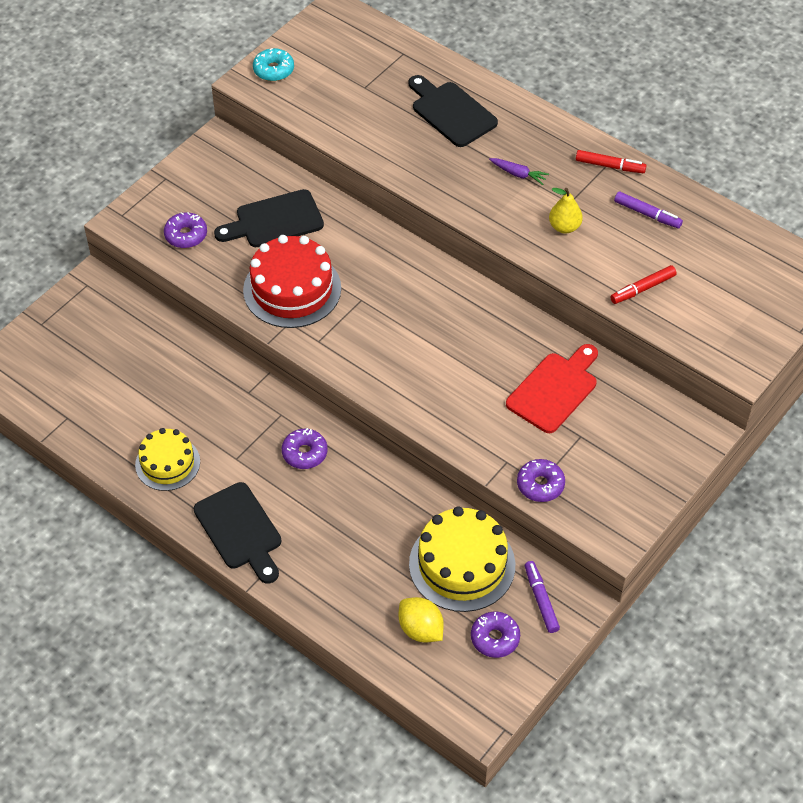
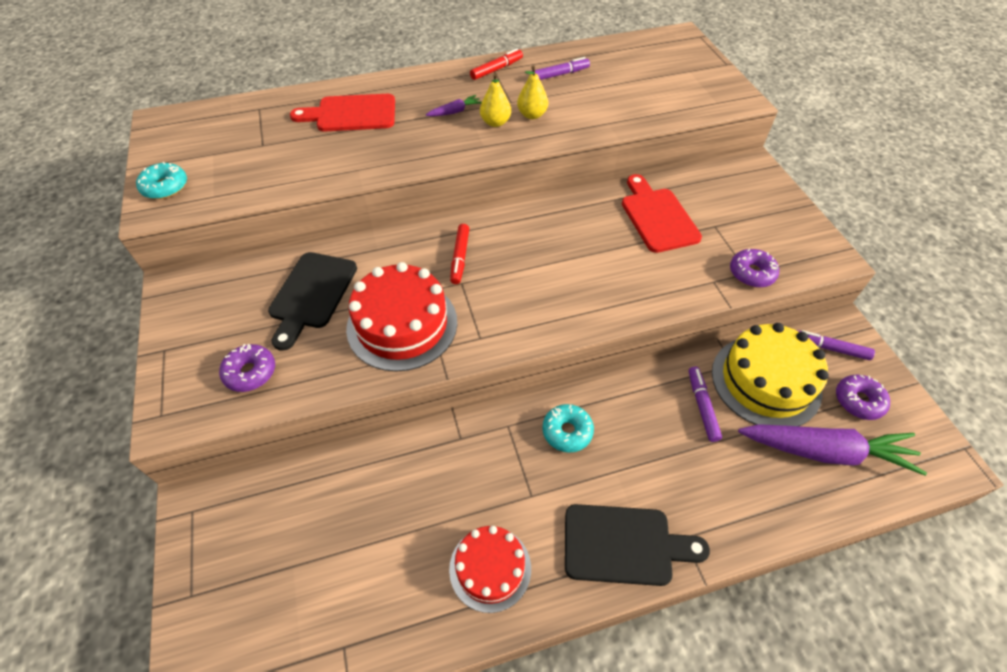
camera: 55 degrees left, 0 degrees up
(167, 463) = (490, 568): yellow cake -> red cake
(304, 453) = (567, 431): purple donut -> turquoise donut
(399, 530) = (702, 406): none -> purple marker
(420, 629) = (825, 451): yellow lemon -> purple carrot
(451, 112) = (351, 114): black cutting board -> red cutting board
(529, 209) = (495, 122): none -> yellow pear
(642, 289) = (629, 108): red marker -> red marker (460, 257)

